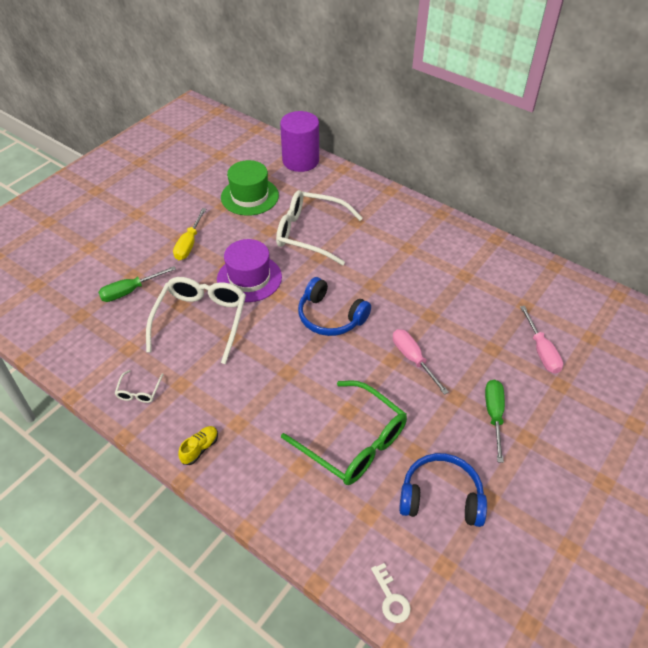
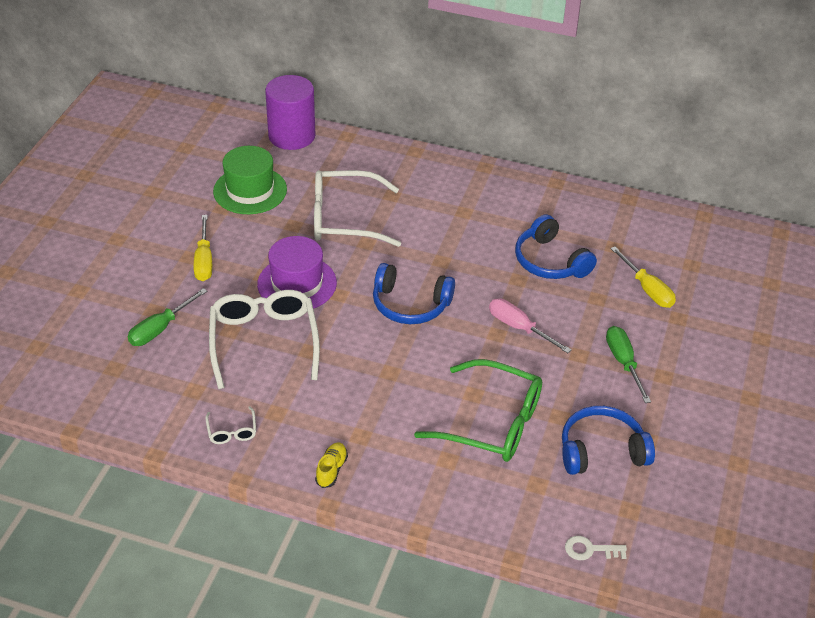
camera: 20 degrees left, 5 degrees down
(391, 598) = (590, 550): white key -> white key turned 135 degrees clockwise
(464, 306) = (550, 261): none -> blue headphones
(541, 351) = (647, 289): pink screwdriver -> yellow screwdriver

